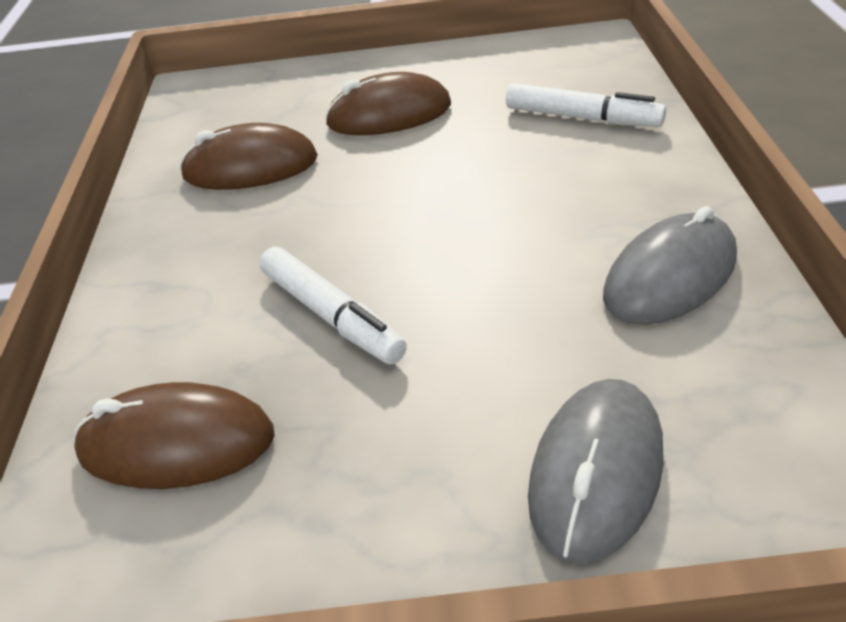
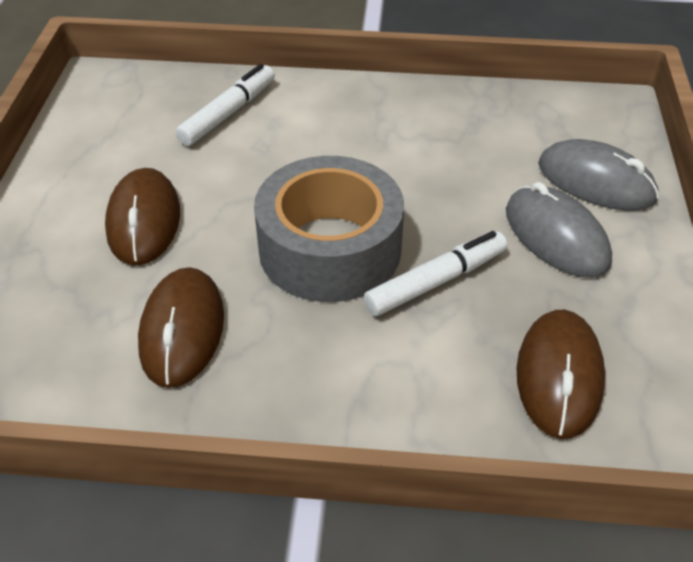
camera: 85 degrees left, 5 degrees up
(373, 228) = (330, 248): none -> grey tape
(670, 277) = (440, 119): grey mouse -> grey mouse (556, 236)

